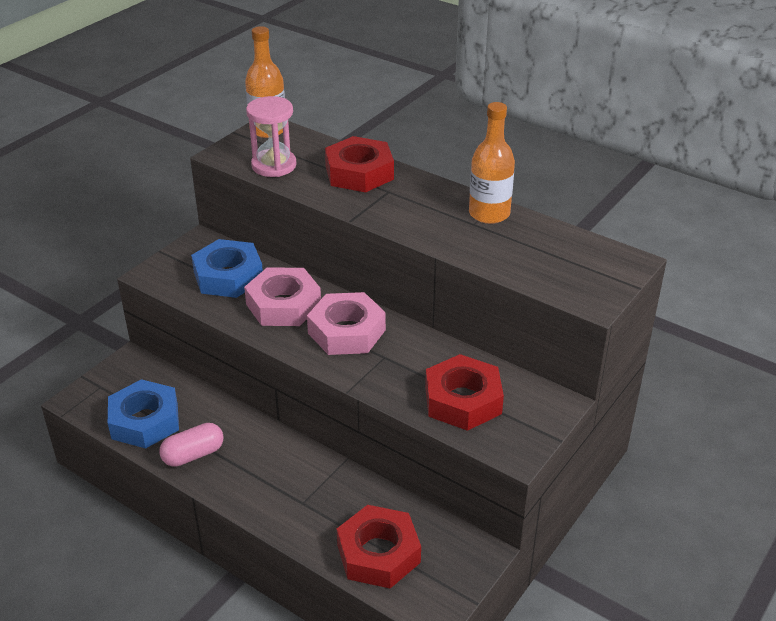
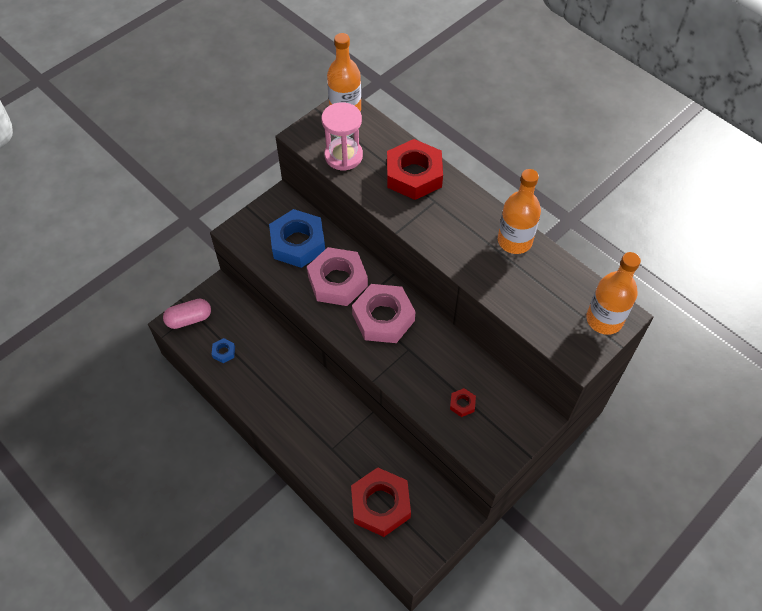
camera: 10 degrees right, 20 degrees up
(145, 421) = (224, 352): blue nut -> blue nut, size x0.42
(193, 455) = (256, 390): pink capsule -> pink capsule (189, 319)
(463, 400) = (462, 404): red nut -> red nut, size x0.42
(612, 267) = (604, 319): none -> orange bottle

